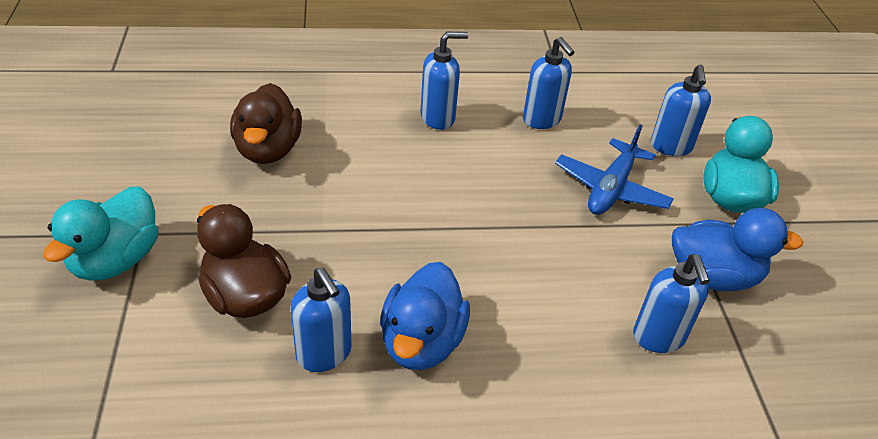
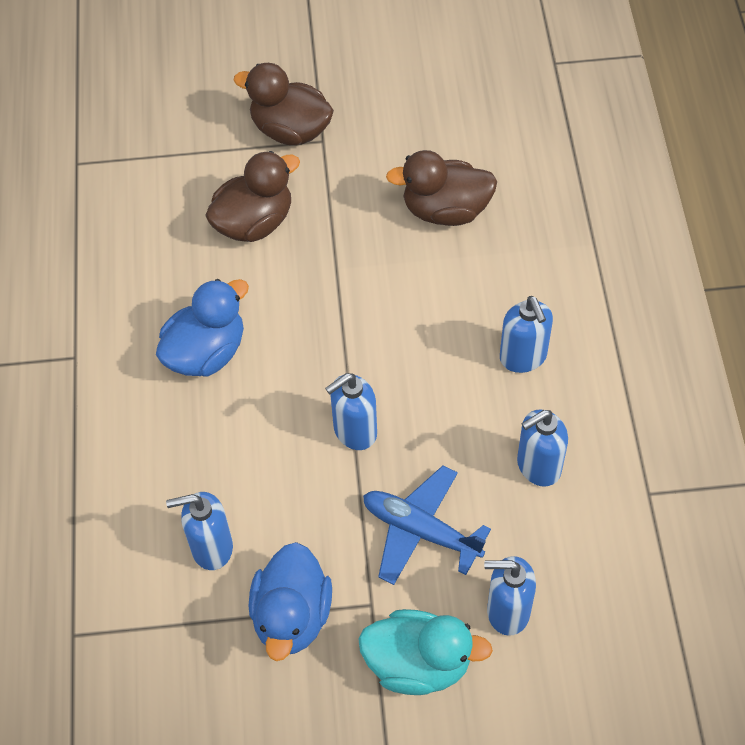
camera: 95 degrees right, 15 degrees up
(116, 260) = (290, 130): turquoise duck -> brown duck
(324, 354) = (194, 284): blue soap dispenser -> blue soap dispenser (354, 431)
(422, 342) = (206, 352): blue duck -> blue duck turned 120 degrees clockwise

